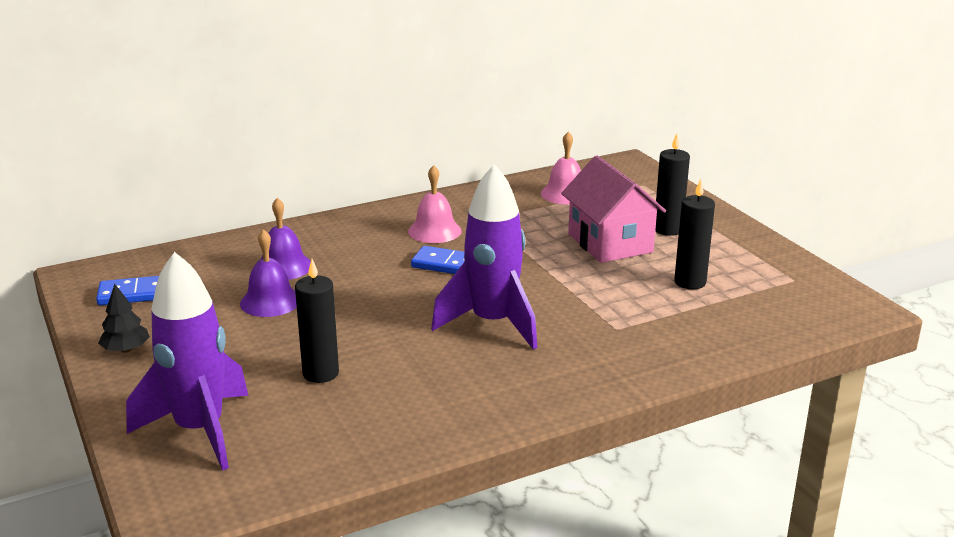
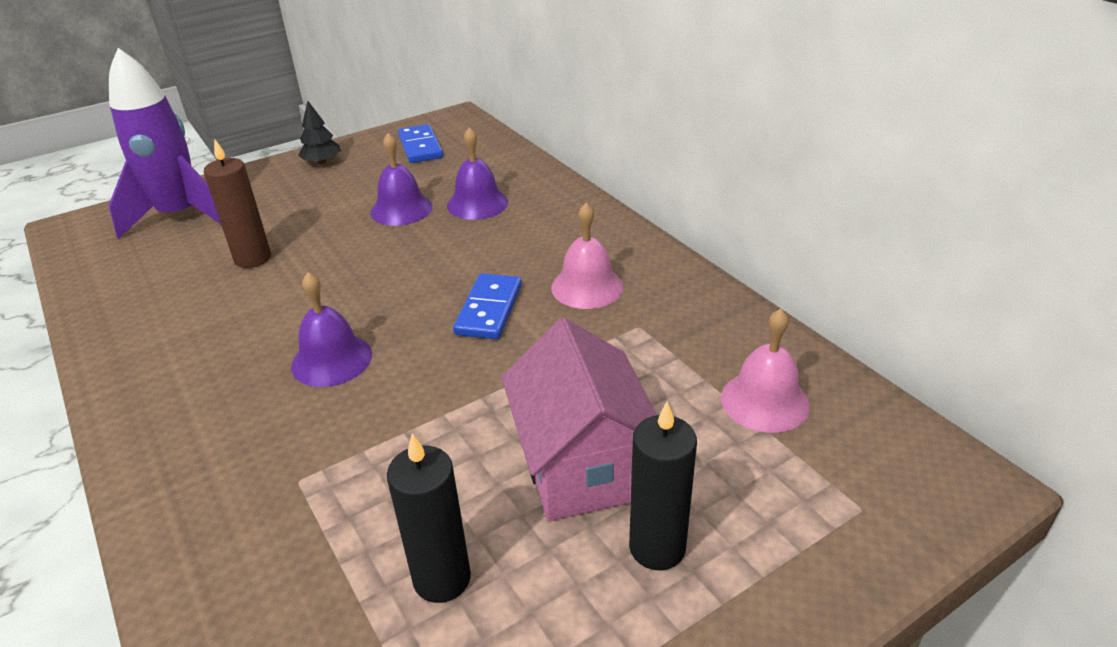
camera: 85 degrees right, 10 degrees up
(320, 373) = (253, 258): black candle -> brown candle
(493, 324) = (331, 360): purple rocket -> purple bell
(610, 243) = (582, 464): pink house -> pink house turned 75 degrees counterclockwise

